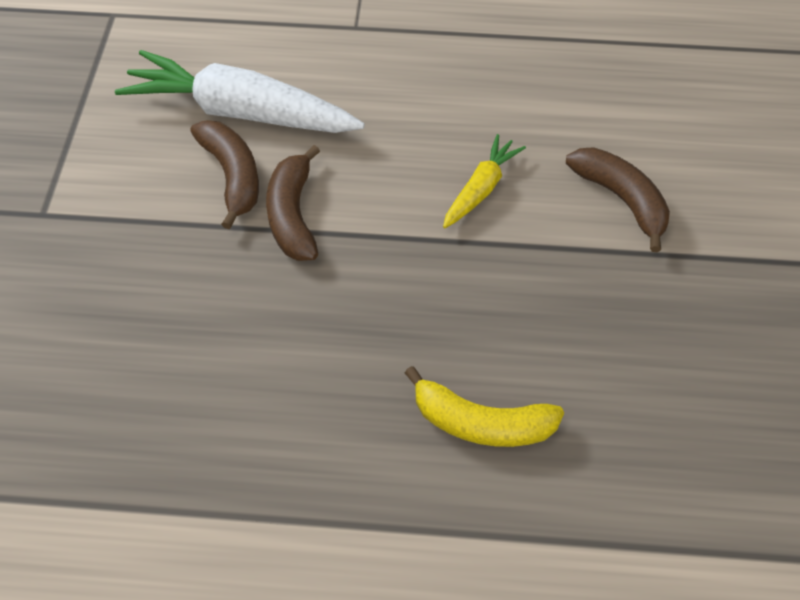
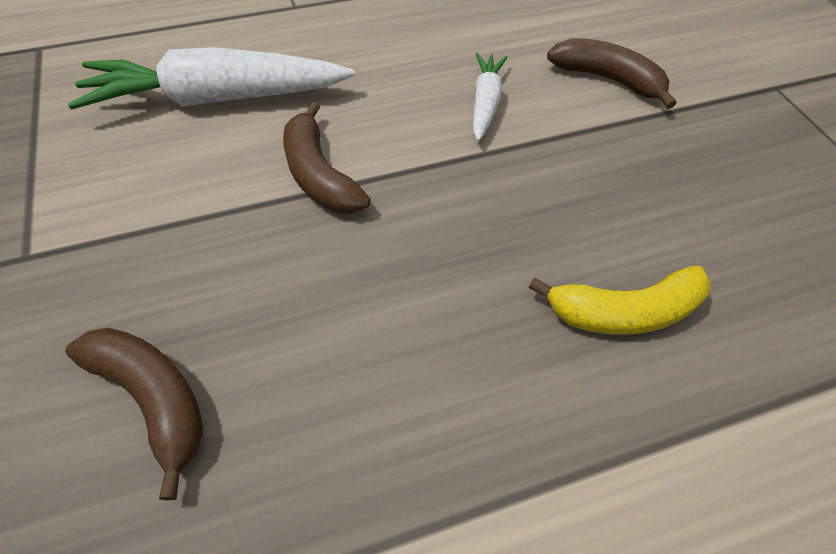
camera: 25 degrees left, 0 degrees up
(232, 176) = (236, 157): brown banana -> brown banana (153, 399)
(481, 189) = (485, 103): yellow carrot -> white carrot

